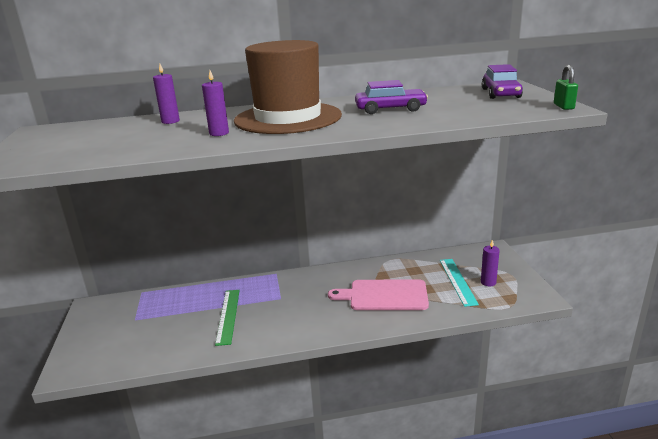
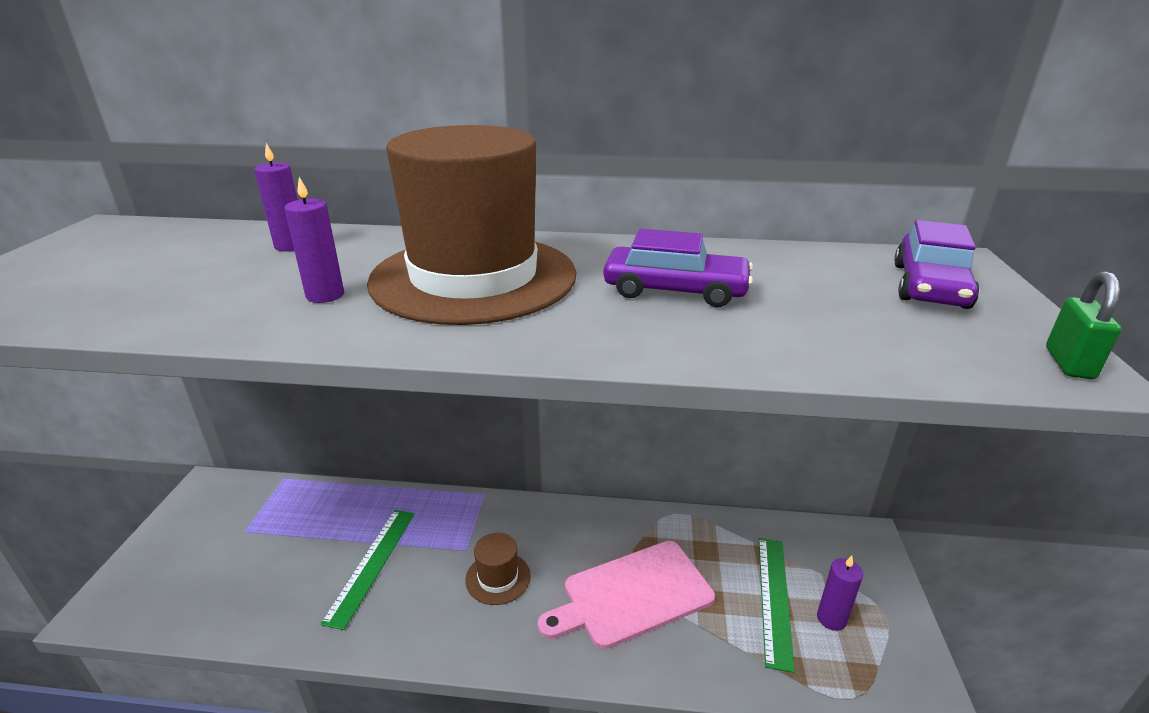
camera: 15 degrees right, 5 degrees up
(306, 305) = (498, 578): none -> brown hat
(384, 295) = (632, 595): pink cutting board -> pink cutting board turned 45 degrees counterclockwise
(457, 281) = (774, 598): turquoise ruler -> green ruler

